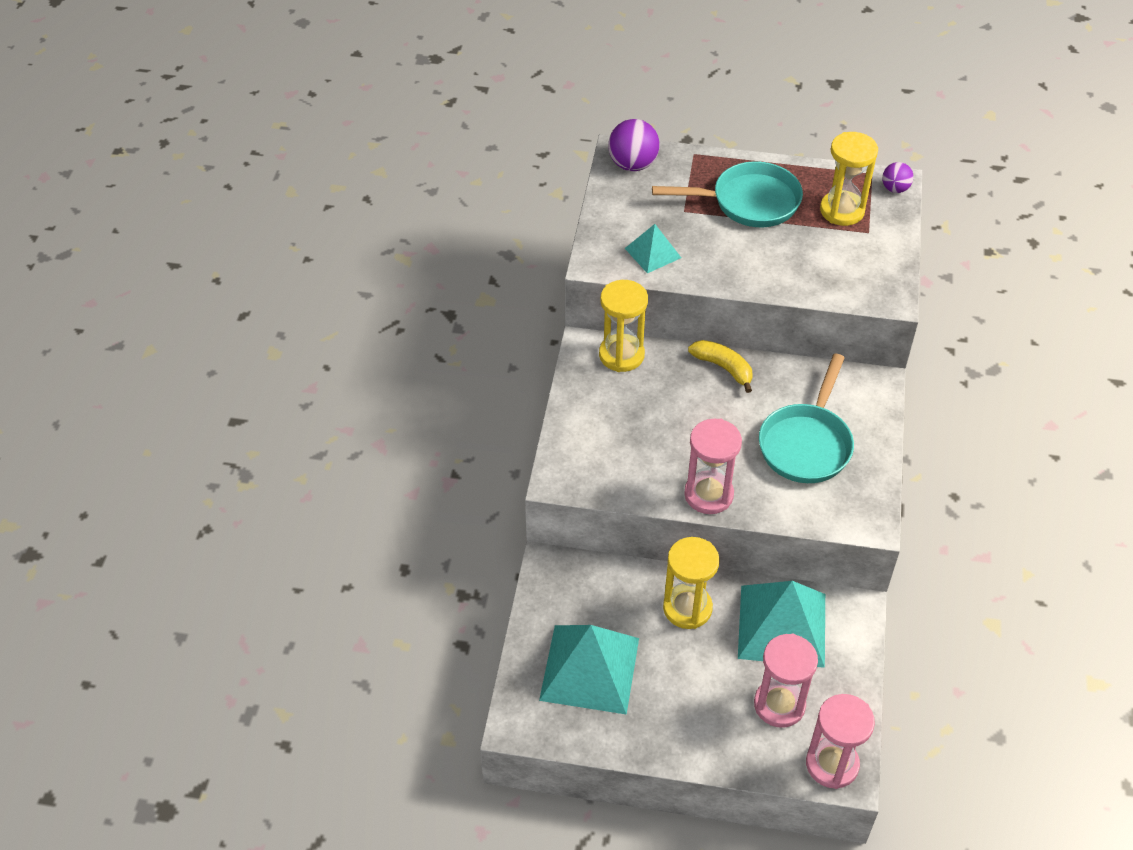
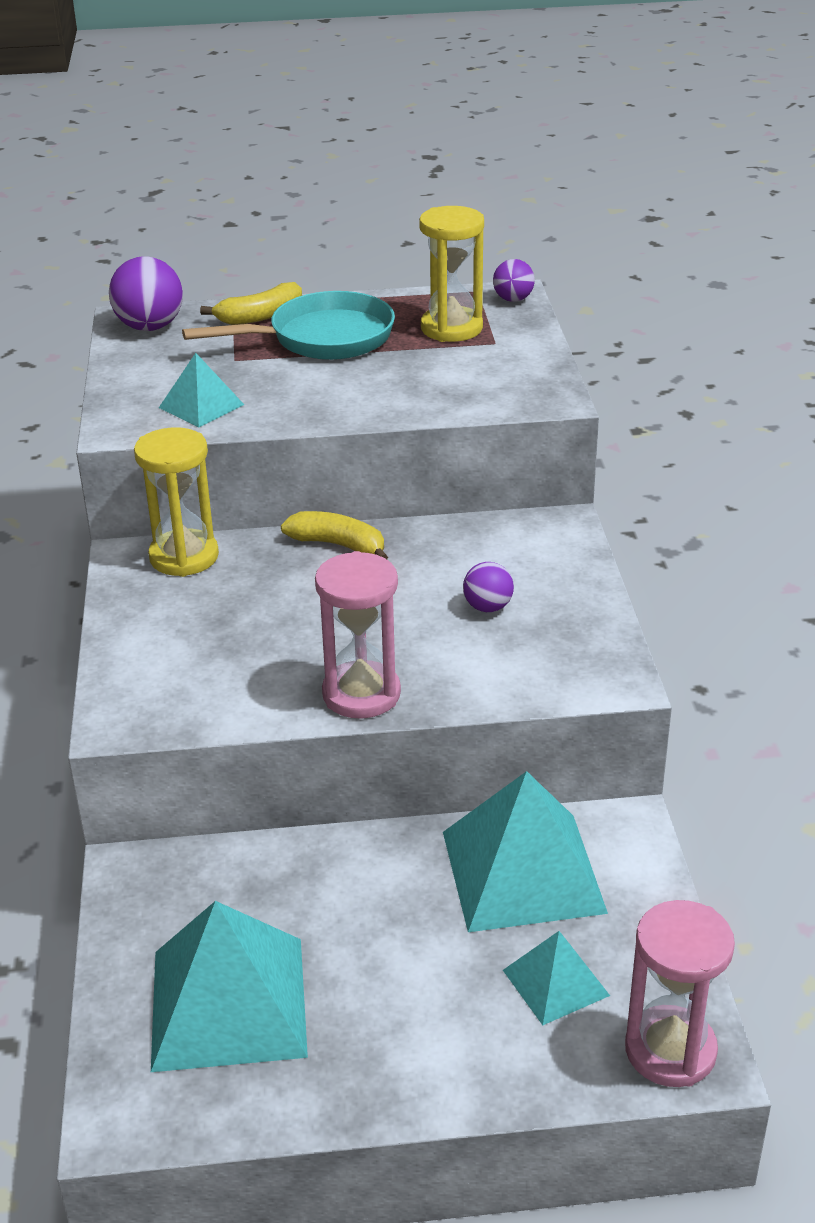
camera: 15 degrees left, 15 degrees down
(687, 608) = (367, 880): yellow hourglass -> none
(711, 169) = (260, 316): none -> yellow banana
(779, 705) = (555, 983): pink hourglass -> turquoise pyramid
(806, 443) = (487, 607): turquoise pan -> purple ball

